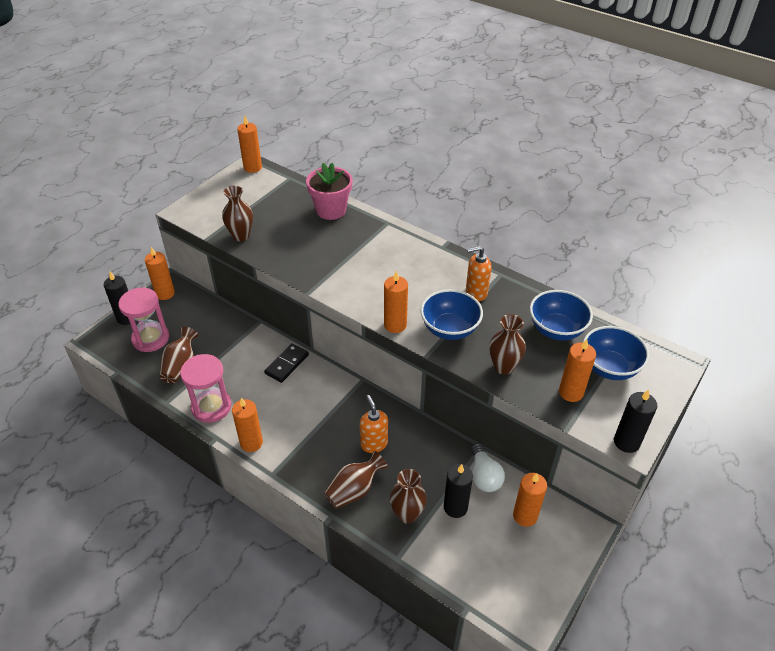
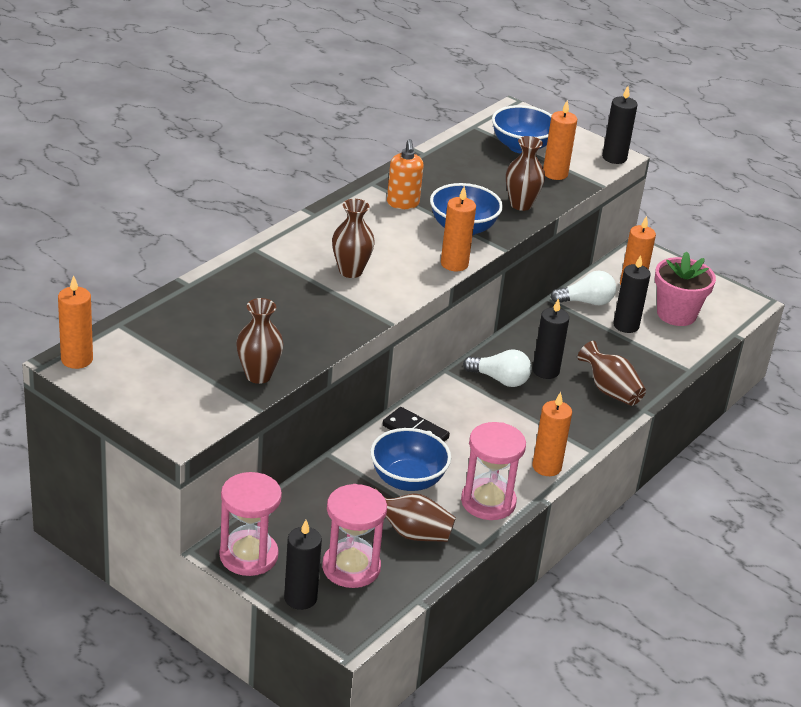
camera: 90 degrees left, 10 degrees down
(165, 293) = (248, 556): orange candle -> pink hourglass
(331, 210) = (214, 292): pink flower pot -> pink flower pot (676, 314)
(356, 413) = (500, 380): none -> white light bulb
(374, 443) = (545, 371): orange soap dispenser -> black candle
(407, 514) = (637, 357): brown vase -> brown vase (350, 271)
(556, 329) = (466, 165): blue bowl -> blue bowl (407, 480)

